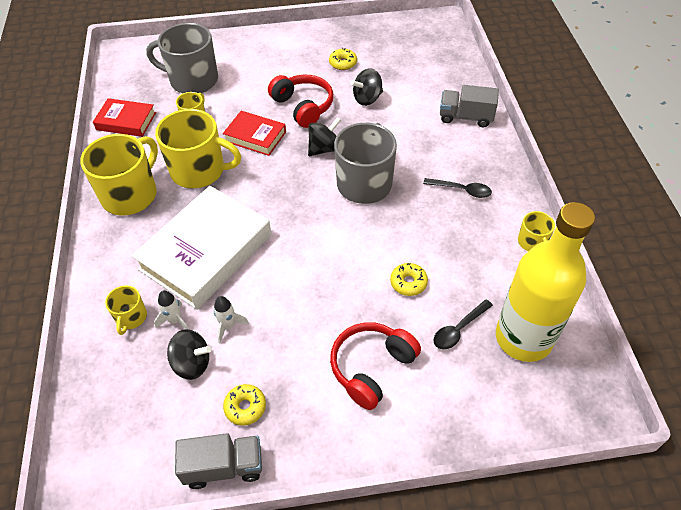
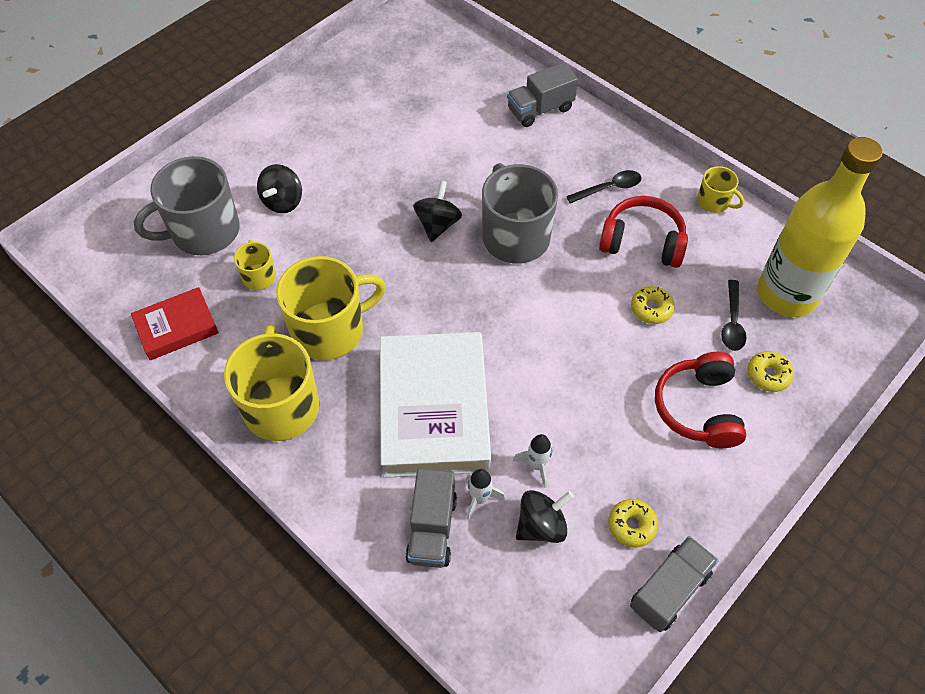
camera: 40 degrees left, 5 degrees up
(131, 317) = (432, 529): yellow mug -> grey truck
(255, 136) = (350, 255): red book -> none
(303, 107) = (366, 191): red headphones -> red headphones (642, 242)
(343, 63) = (357, 117): yellow donut -> yellow donut (768, 375)
(367, 99) = (425, 143): black spinning top -> black spinning top (283, 202)

